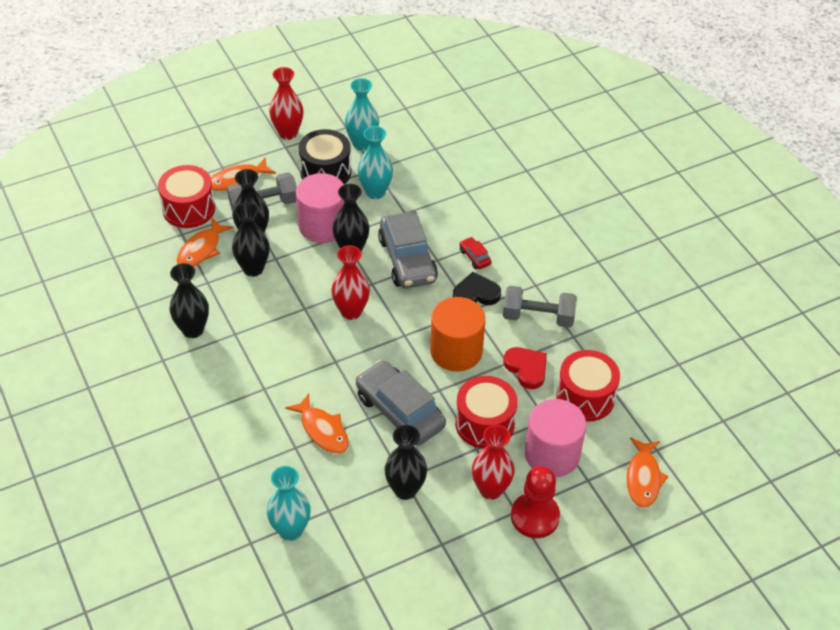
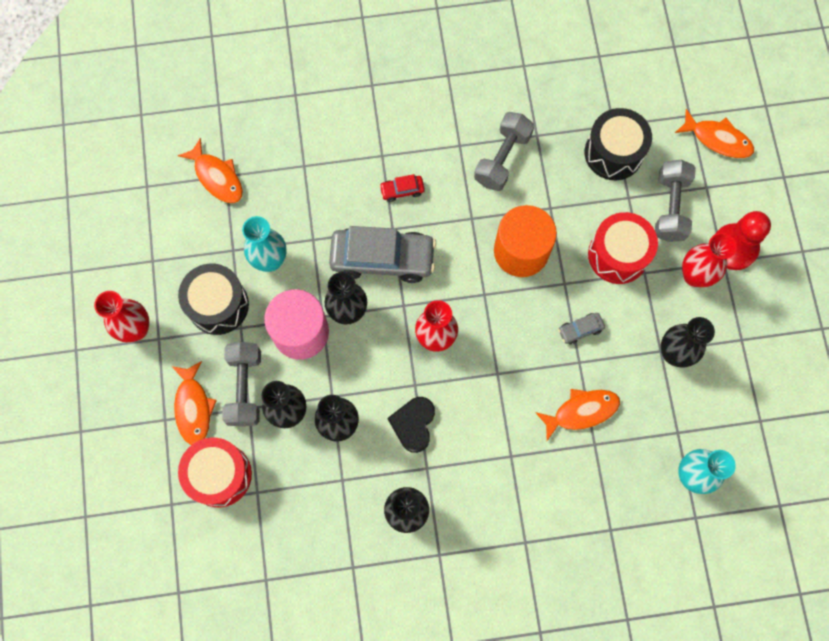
camera: 70 degrees left, 25 degrees up
(201, 249) = (290, 475): orange fish -> orange fish (217, 177)
(362, 144) = (188, 251): turquoise vase -> none
(399, 411) = (580, 330): grey car -> grey car, size x0.43
(476, 293) = (452, 206): black heart -> black heart (413, 424)
(526, 368) = (563, 193): red heart -> none
(552, 454) = (670, 207): pink cylinder -> grey dumbbell
(585, 397) = (613, 153): red drum -> black drum

